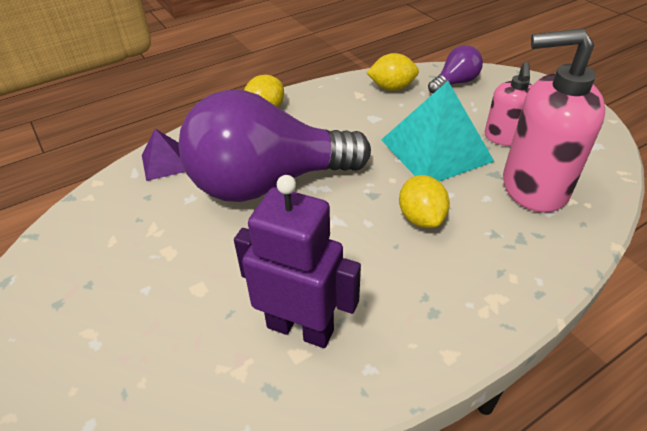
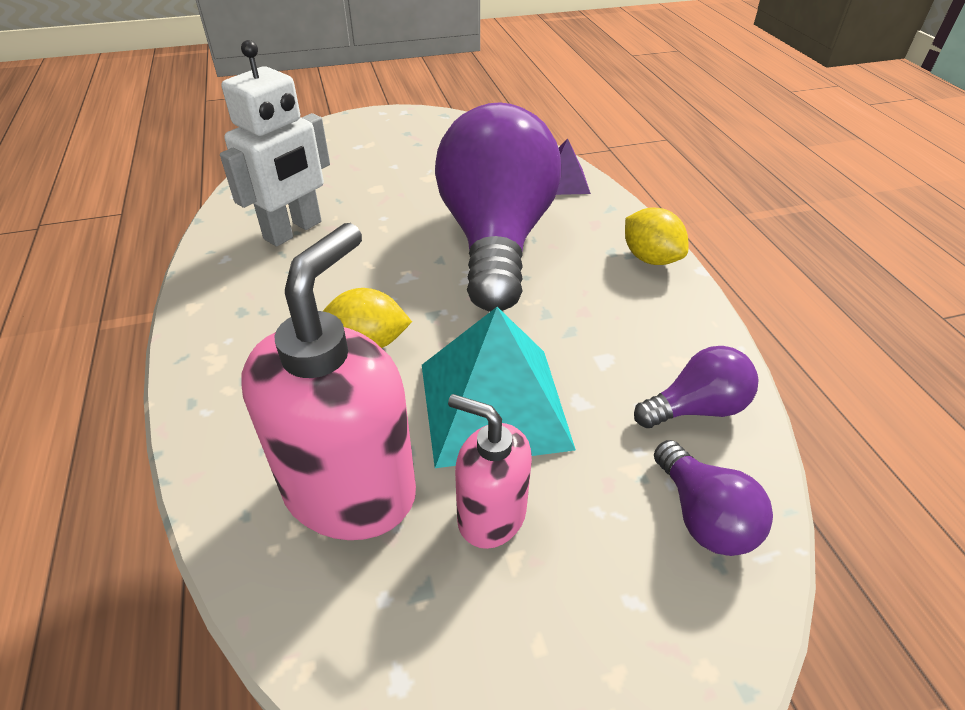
camera: 105 degrees right, 0 degrees up
(300, 328) = (293, 231): purple robot -> white robot
(392, 88) = (696, 408): yellow lemon -> purple light bulb

